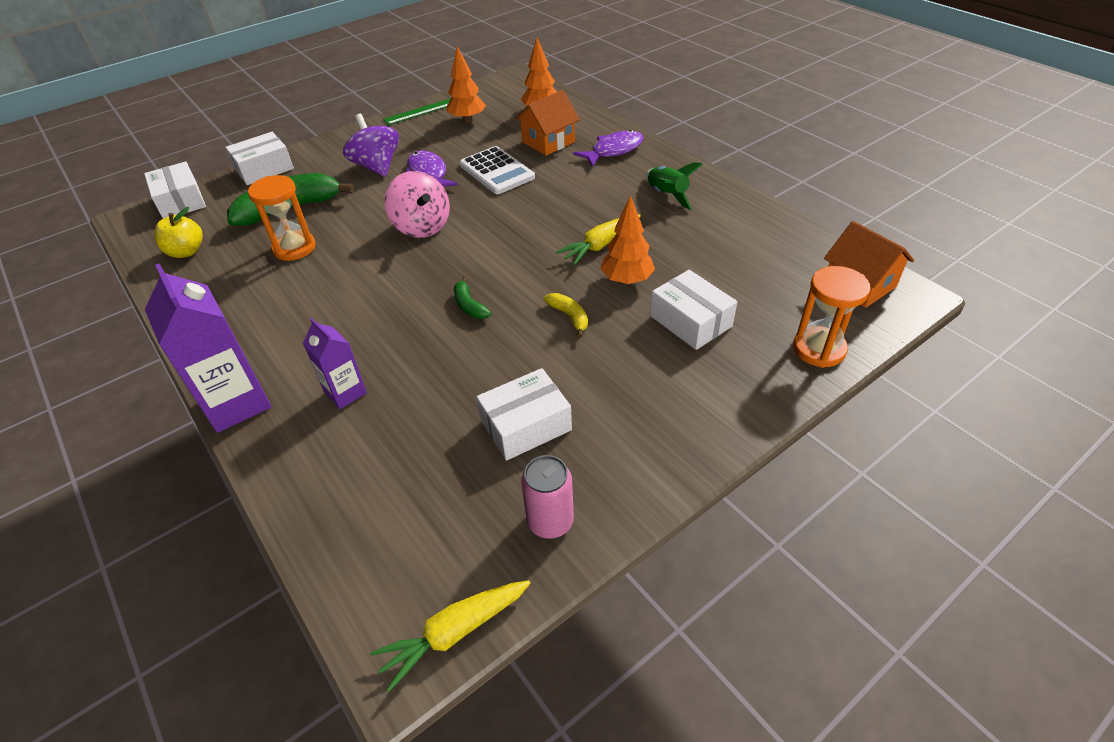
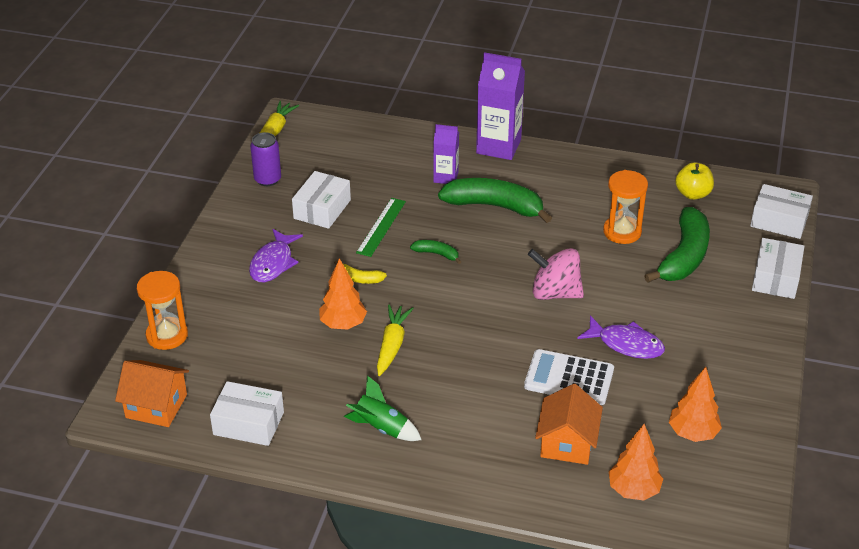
camera: 140 degrees right, 5 degrees down
(352, 328) = (495, 206): none -> green banana
(377, 166) = (684, 329): purple spinning top -> none
(422, 111) = (759, 422): green ruler -> green ruler (381, 227)
(550, 521) = (267, 179): pink can -> purple can
(614, 150) = (487, 464): purple fish -> purple fish (273, 263)
(690, 321) = (270, 315): white box -> white box (248, 423)

